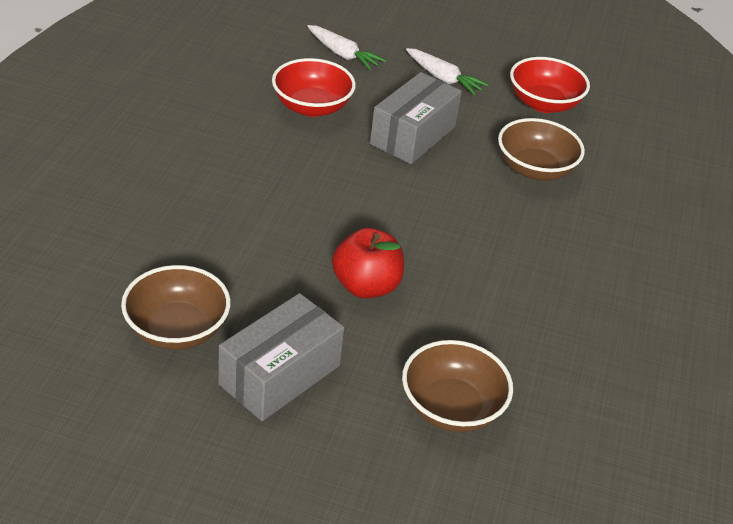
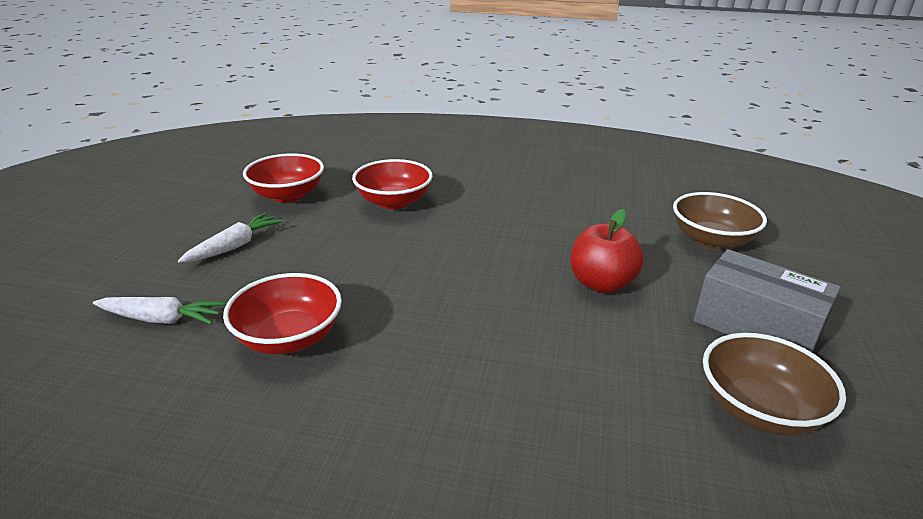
camera: 90 degrees left, 10 degrees down
(343, 54) = (161, 319): white carrot -> white carrot turned 60 degrees clockwise
(413, 135) = (347, 263): grey box -> none
(535, 169) = (394, 202): brown bowl -> red bowl

